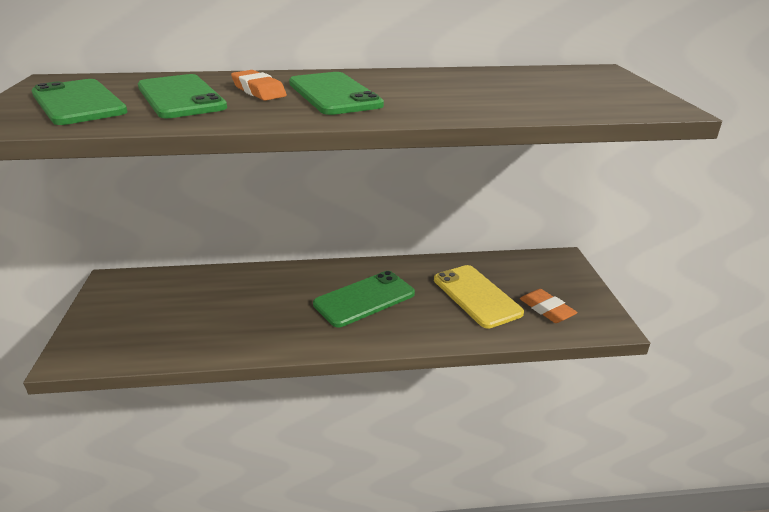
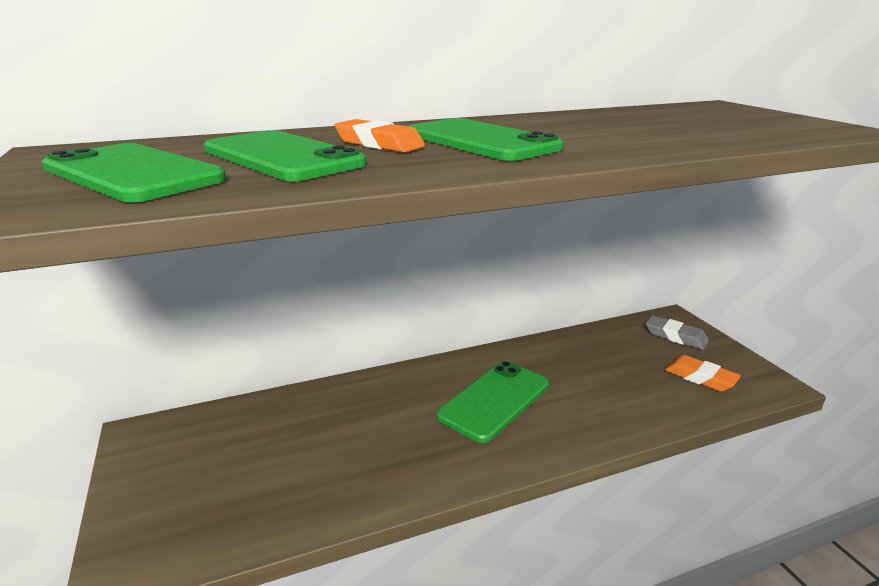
camera: 15 degrees left, 5 degrees down
(476, 296) = (617, 375): yellow phone -> none
(552, 274) = (675, 336): none -> grey eraser

